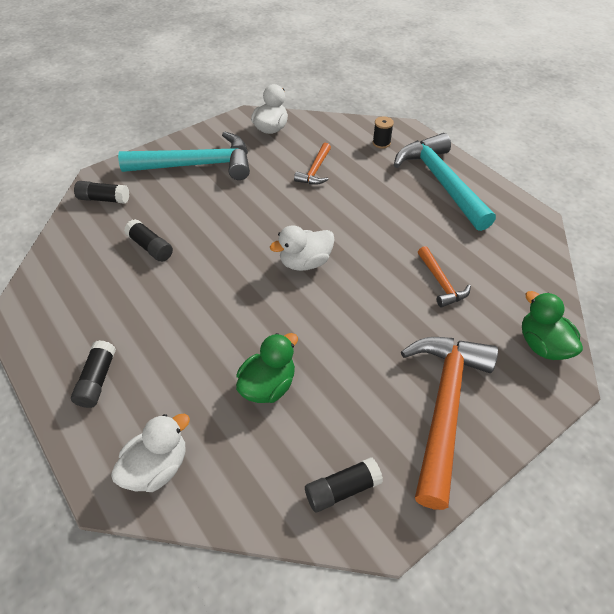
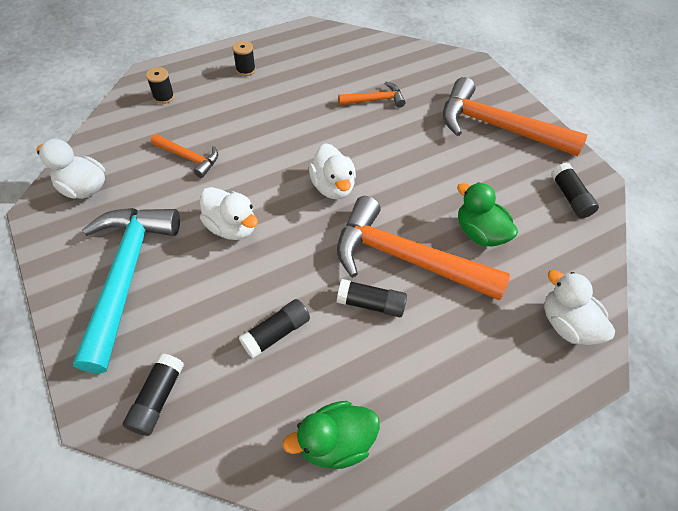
camera: 85 degrees left, 5 degrees up
(97, 380) = (473, 384): black glue stick -> black glue stick (371, 304)
(228, 324) = (406, 258): none -> orange hammer
(247, 207) = (231, 227): none -> white duck
(441, 182) = (245, 70): turquoise hammer -> black spool
(542, 345) = (443, 64): green duck -> green duck (335, 442)

